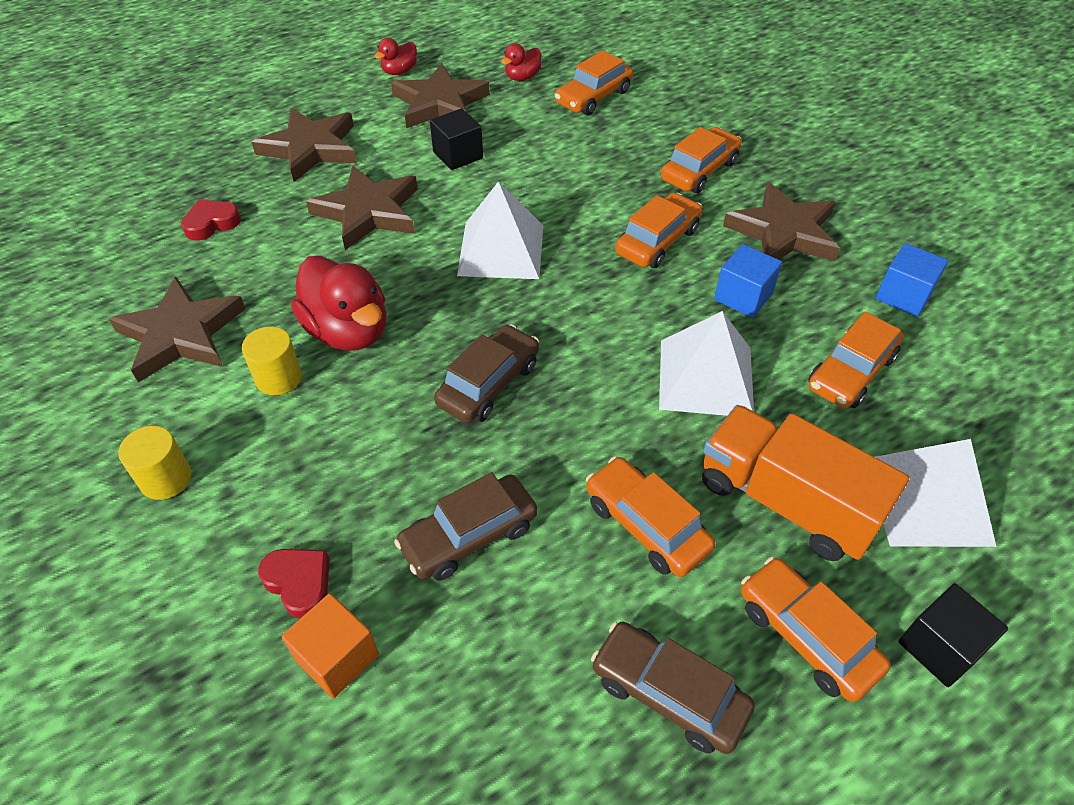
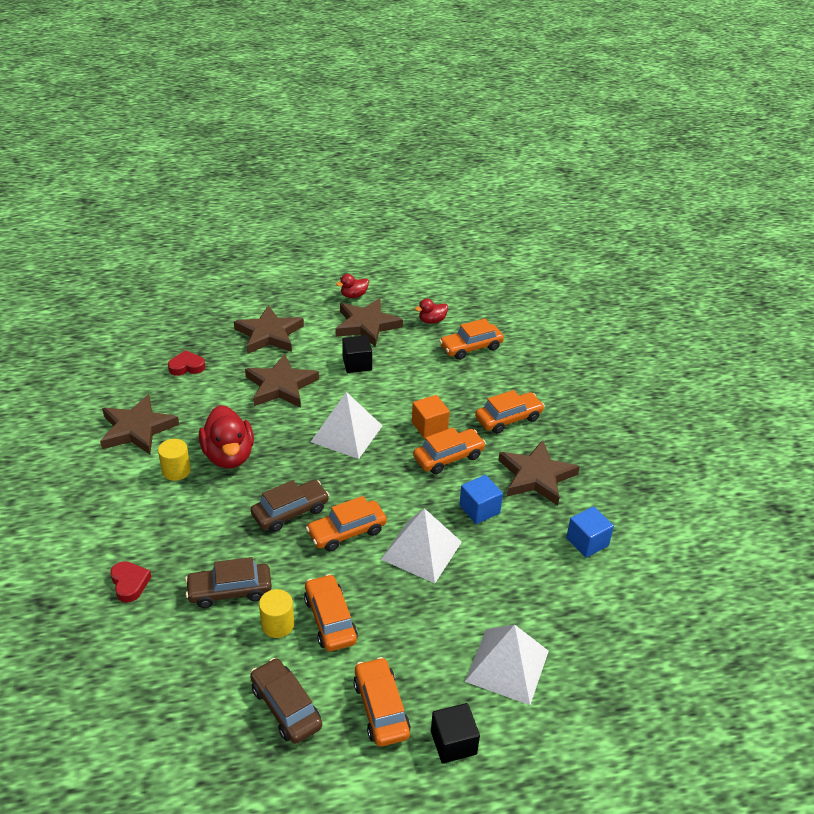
camera: 20 degrees right, 10 degrees down
(166, 479) = (91, 506): yellow cylinder -> yellow cylinder (277, 624)
(337, 657) = (129, 626): orange cube -> orange cube (429, 426)
(785, 502) = (420, 636): orange truck -> none
(850, 372) = (515, 577): orange car -> orange car (347, 532)

